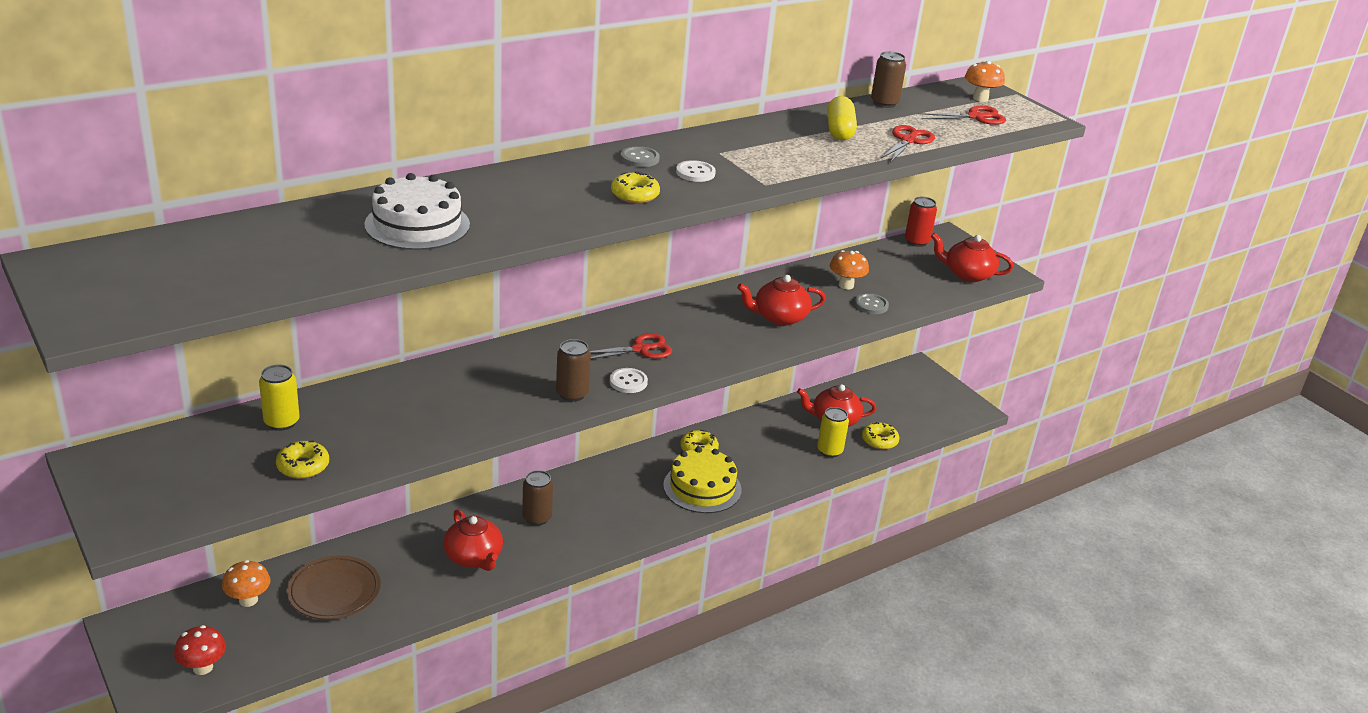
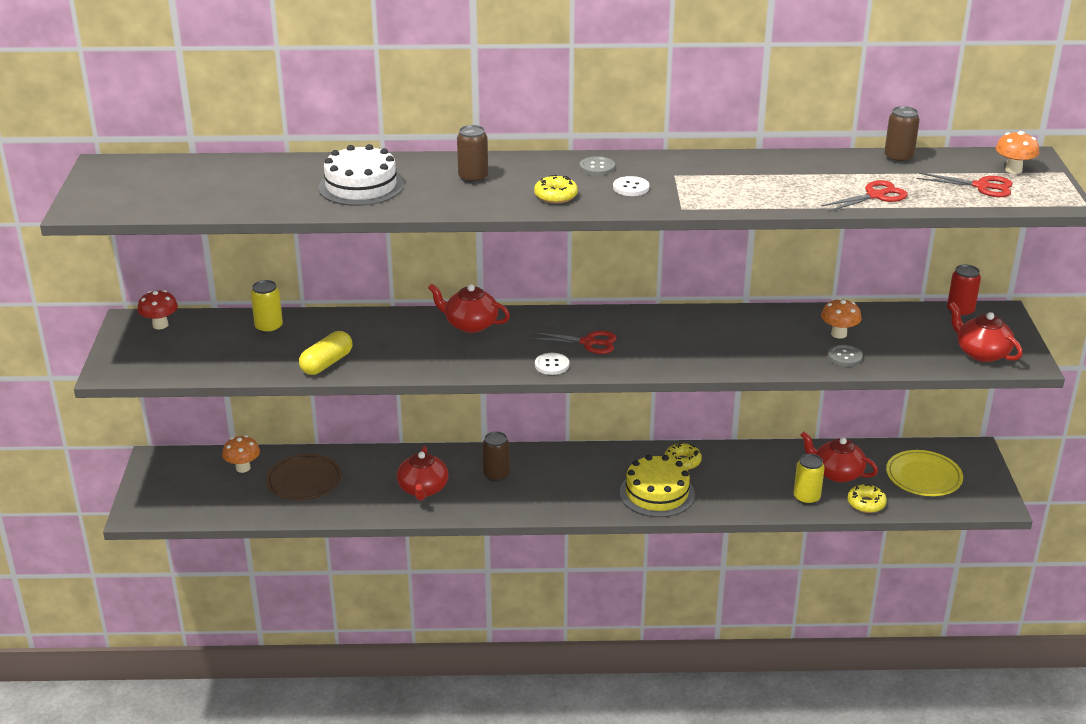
camera: 35 degrees right, 0 degrees up
(203, 667) = (180, 503): red mushroom -> red mushroom (160, 325)
(303, 466) = (255, 361): yellow donut -> none
(572, 394) = (497, 362): brown can -> brown can (473, 178)
(779, 317) = (742, 346): red teapot -> red teapot (470, 324)
(839, 130) = (816, 175): yellow capsule -> yellow capsule (326, 363)
(901, 402) = (923, 476): none -> yellow plate

